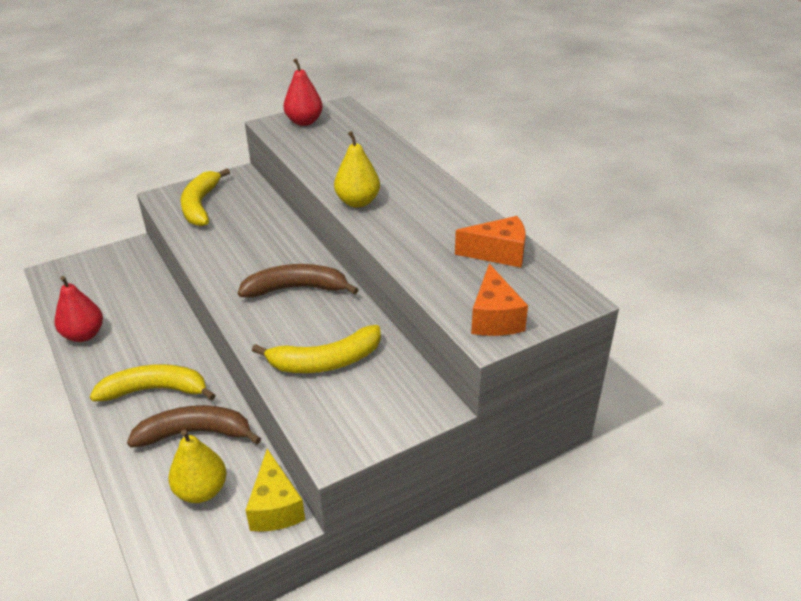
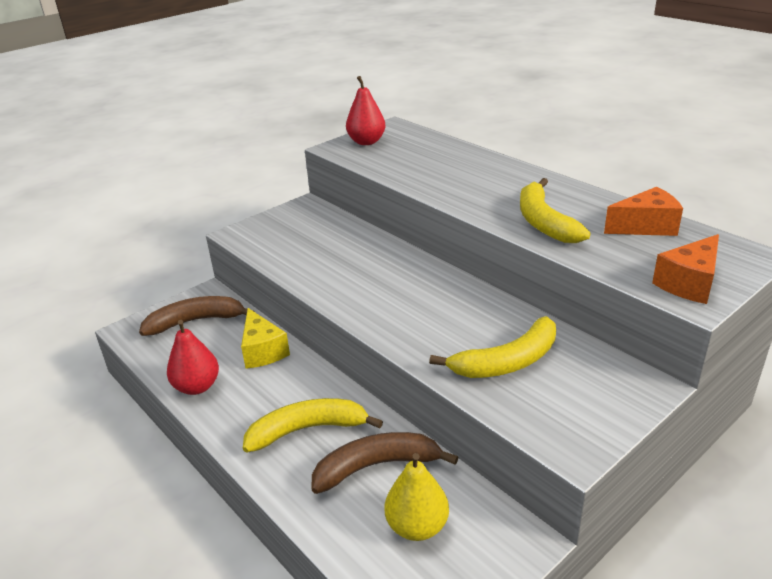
camera: 10 degrees left, 5 degrees down
(200, 205) = (281, 236): yellow banana -> yellow banana (544, 222)
(275, 507) = (508, 528): yellow cheese -> yellow cheese (262, 351)
(296, 288) = (430, 298): brown banana -> brown banana (195, 321)
(358, 202) = (471, 202): yellow pear -> none
(494, 318) = (689, 283): orange cheese -> orange cheese turned 60 degrees clockwise

